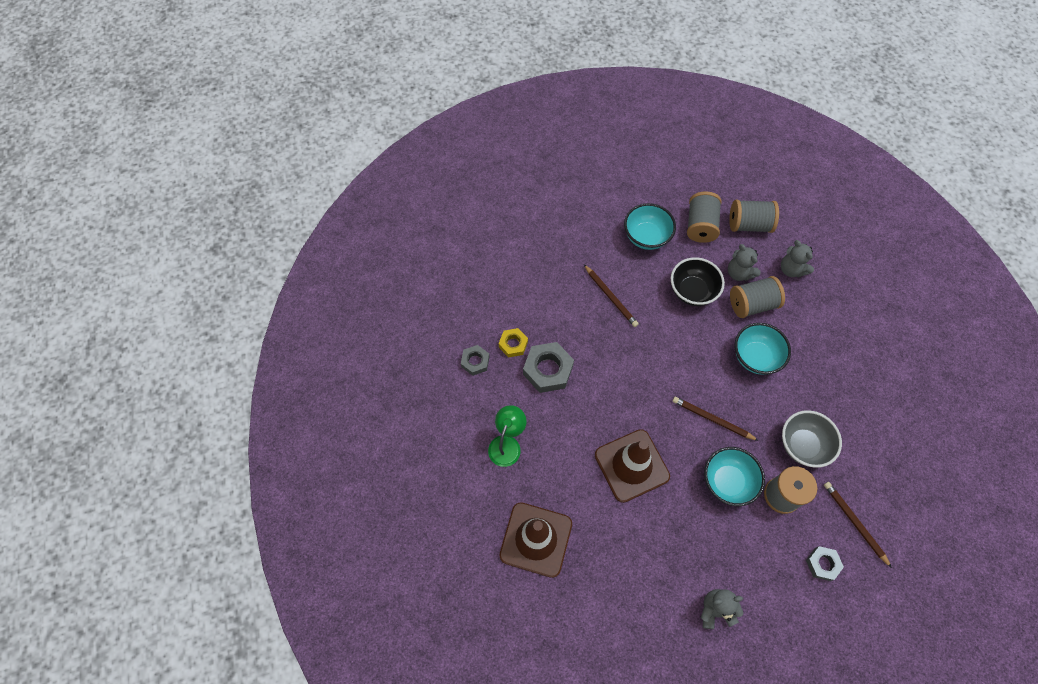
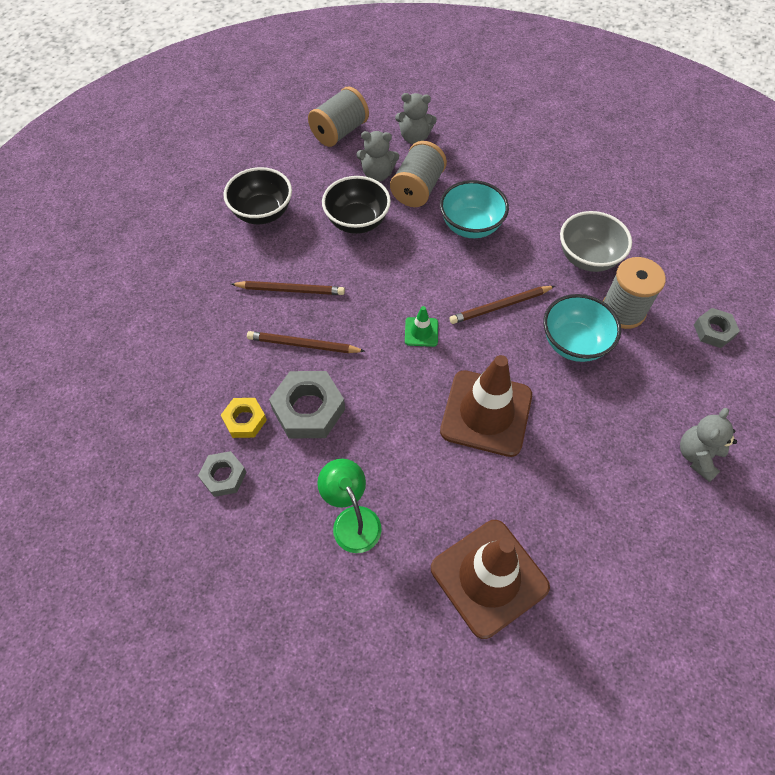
camera: 50 degrees left, 5 degrees down
(646, 237) = (262, 213): turquoise bowl -> black bowl
(651, 389) = (421, 332): none -> green traffic cone
(700, 226) = (300, 165): grey spool -> none
(855, 523) = (692, 277): brown pencil -> brown pencil (303, 345)

